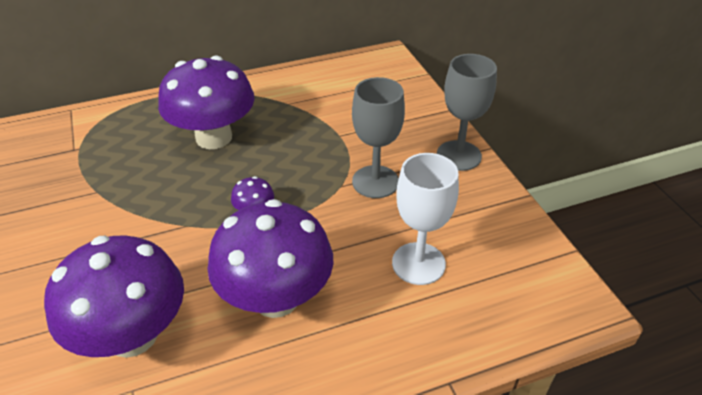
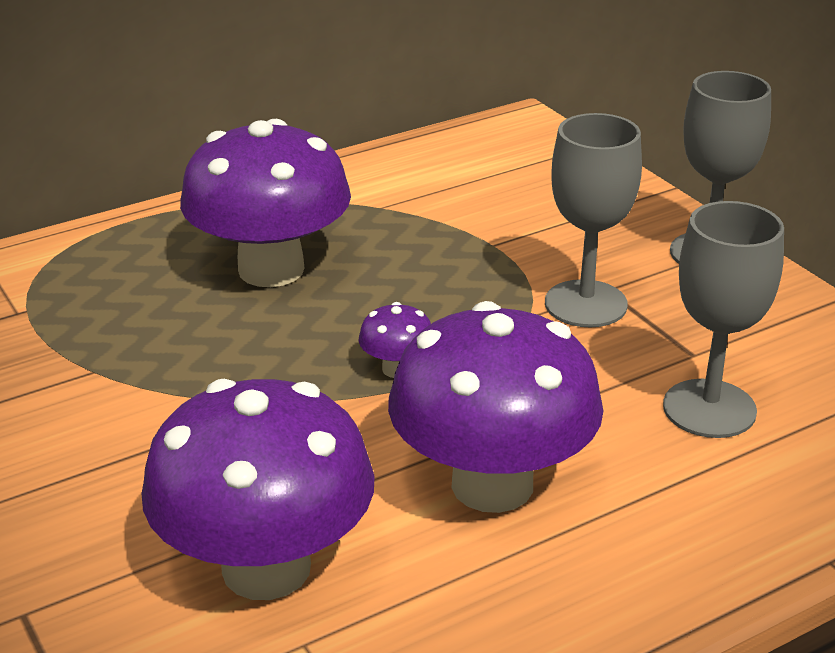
camera: 10 degrees left, 10 degrees down
(418, 263) = (709, 409): white goblet -> grey goblet

